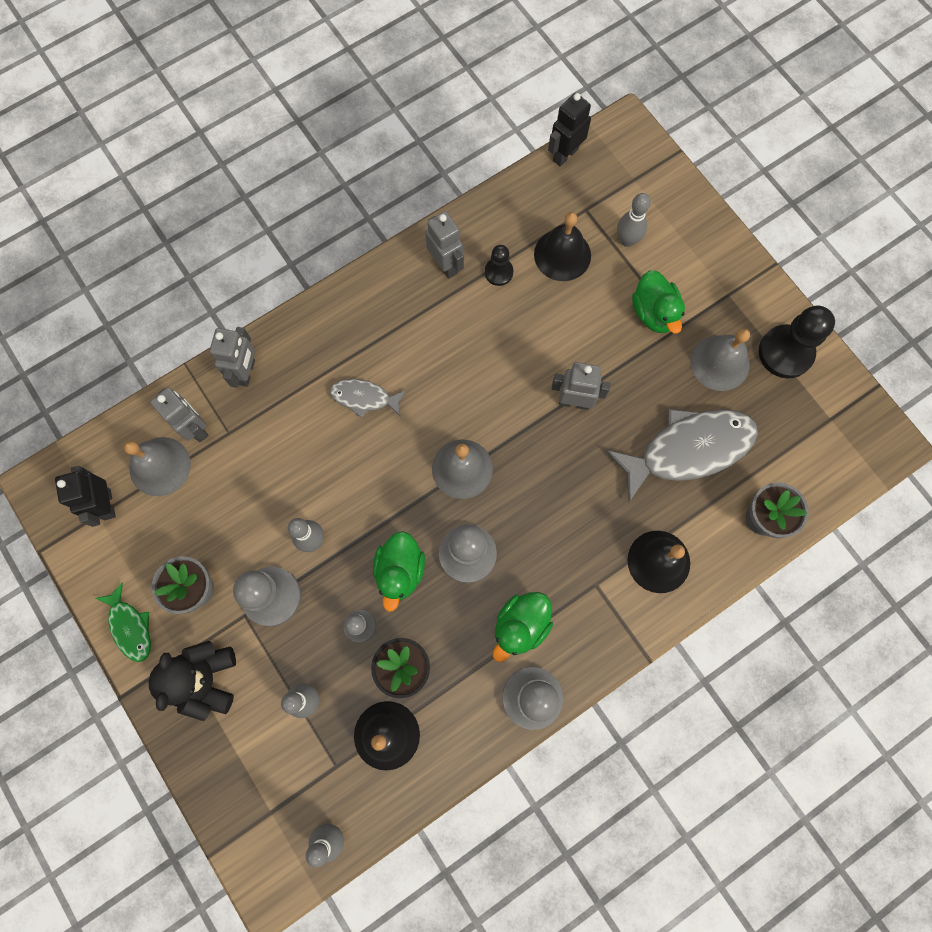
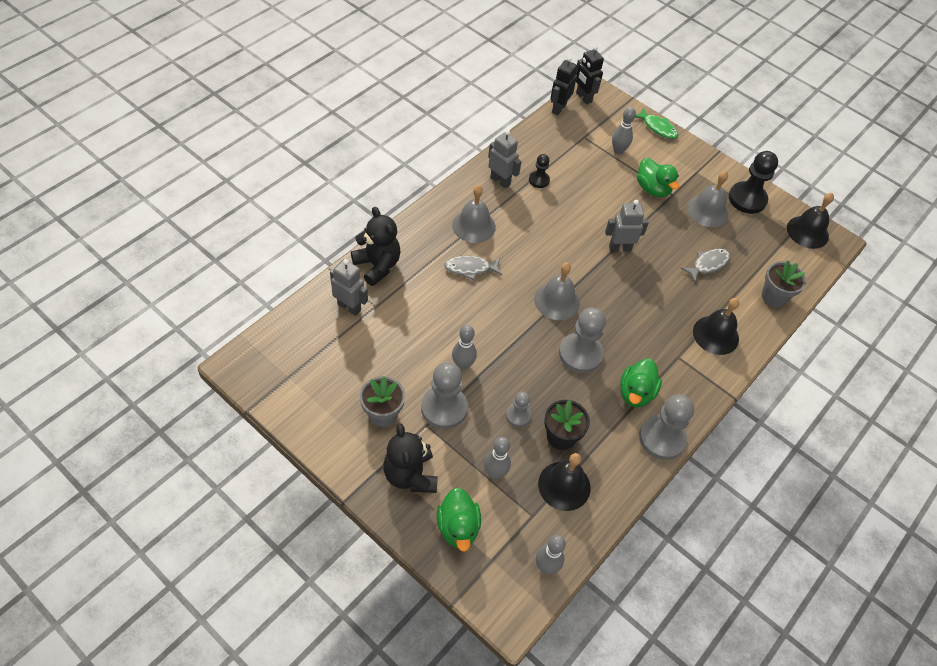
camera: 20 degrees left, 20 degrees down
(107, 504) = (294, 369): black robot -> black robot (583, 97)
(130, 627) = (337, 450): green fish -> green fish (657, 127)
(160, 466) = (329, 336): grey bell -> grey bell (474, 226)
(246, 372) = (377, 266): grey robot -> black teddy bear
(400, 571) = (535, 374): green duck -> green duck (458, 527)
(562, 255) = (578, 164): black bell -> black bell (807, 232)
(688, 450) = (708, 264): grey fish -> grey fish, size x0.51

